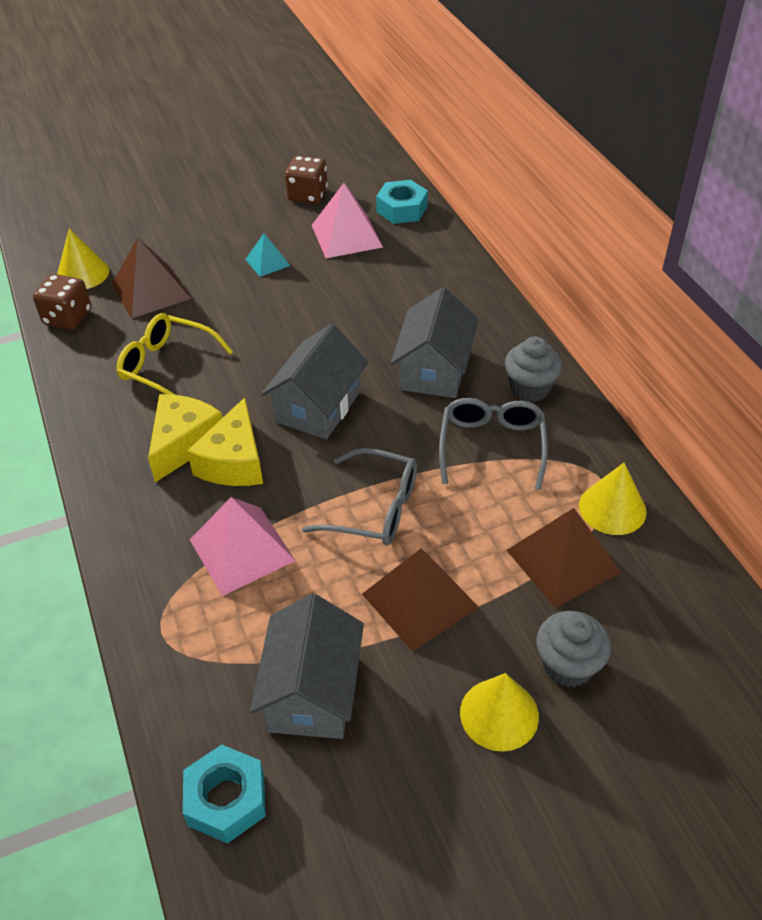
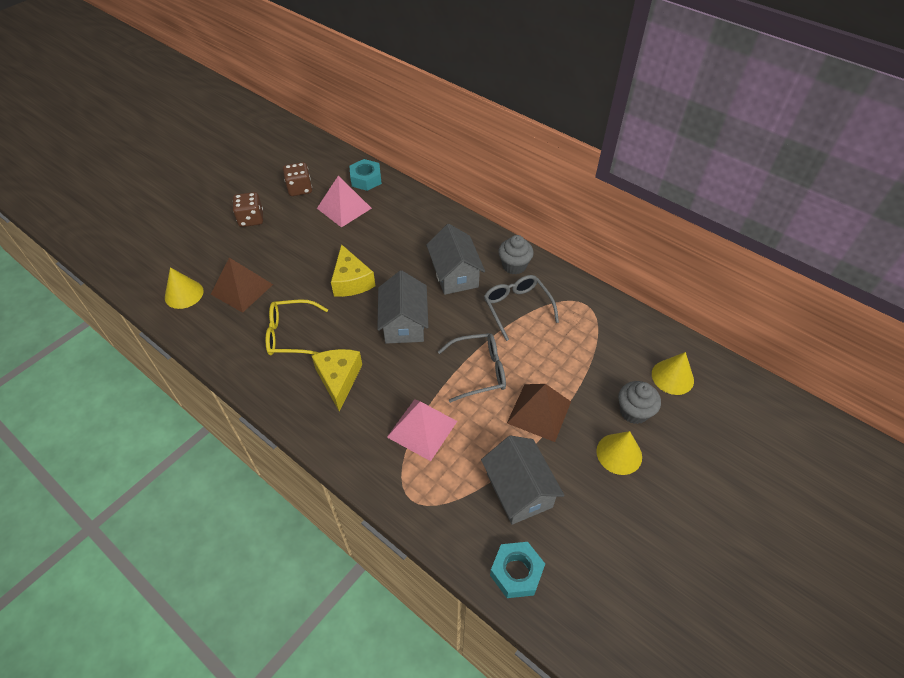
camera: 30 degrees left, 5 degrees up
(68, 318) = (197, 328): brown dice -> brown dice (251, 219)
(234, 461) = (378, 378): yellow cheese -> yellow cheese (351, 281)
(267, 262) = (306, 242): turquoise pyramid -> none
(562, 561) = (595, 357): brown pyramid -> none
(612, 508) = (599, 317): yellow cone -> yellow cone (672, 377)

